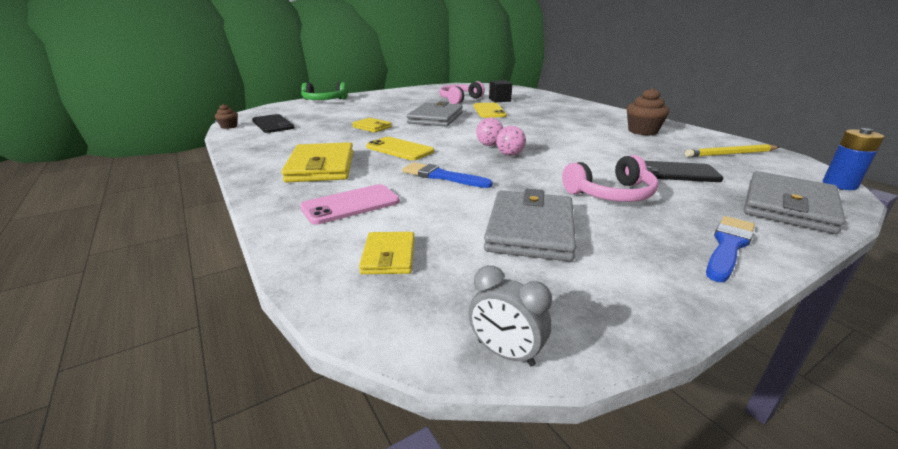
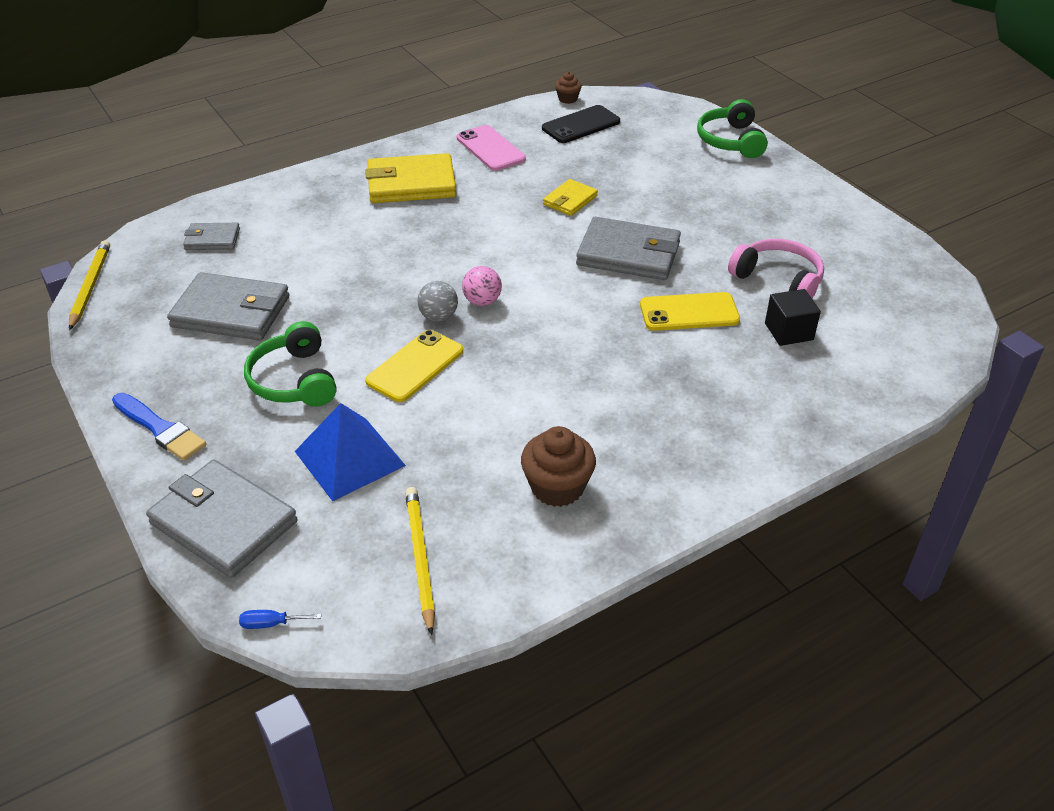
camera: 90 degrees right, 15 degrees up
(351, 204) = (309, 212): pink phone -> pink phone (490, 149)
(388, 256) = (212, 239): yellow wallet -> grey wallet
(399, 149) = (468, 229): yellow phone -> yellow phone (415, 366)
(442, 176) = (369, 262): blue brush -> none
(505, 353) = (90, 286): grey clock -> yellow pencil
(510, 155) = (438, 316): pink ball -> grey ball
(611, 194) = (294, 380): pink headphones -> green headphones
(675, 172) = (349, 458): black phone -> blue pyramid
(839, 185) = (271, 624): blue battery -> blue screwdriver

